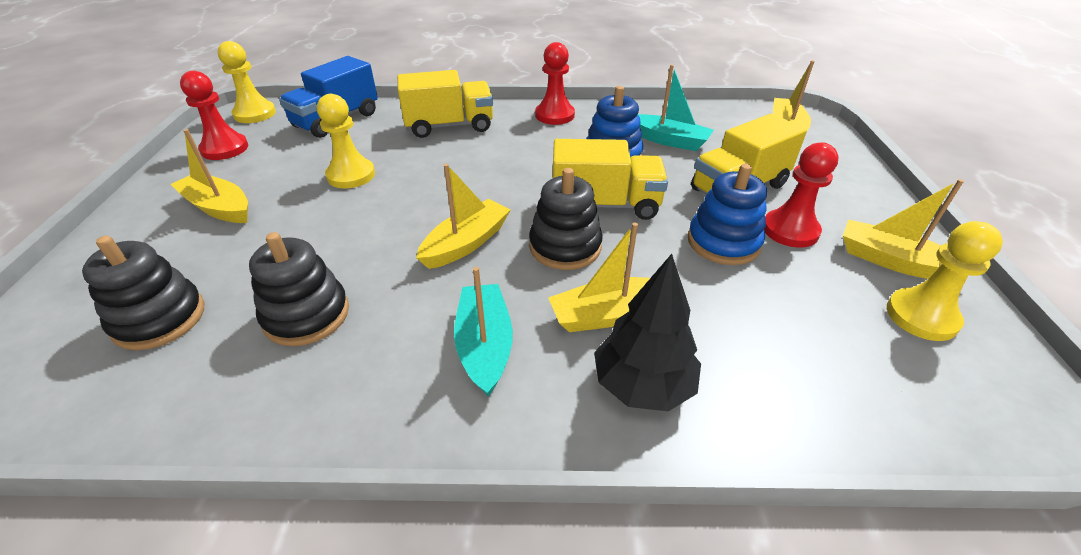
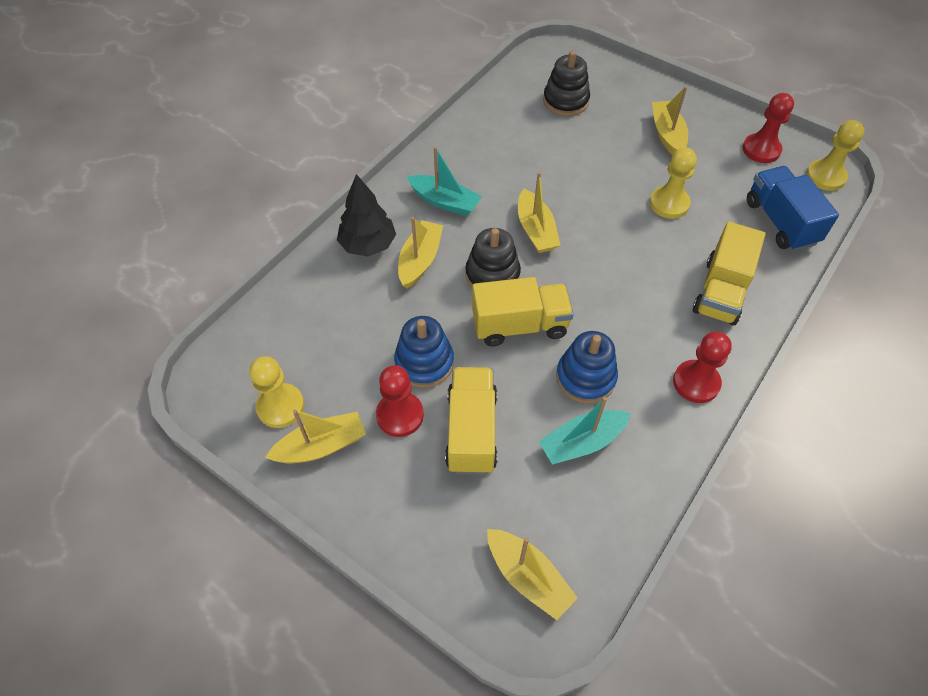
camera: 125 degrees right, 15 degrees up
(219, 208) = (667, 134): yellow boat -> yellow boat turned 75 degrees counterclockwise
(306, 315) = (525, 148): black stacking toy -> none
(605, 205) = (520, 325): yellow truck -> yellow truck turned 135 degrees counterclockwise

